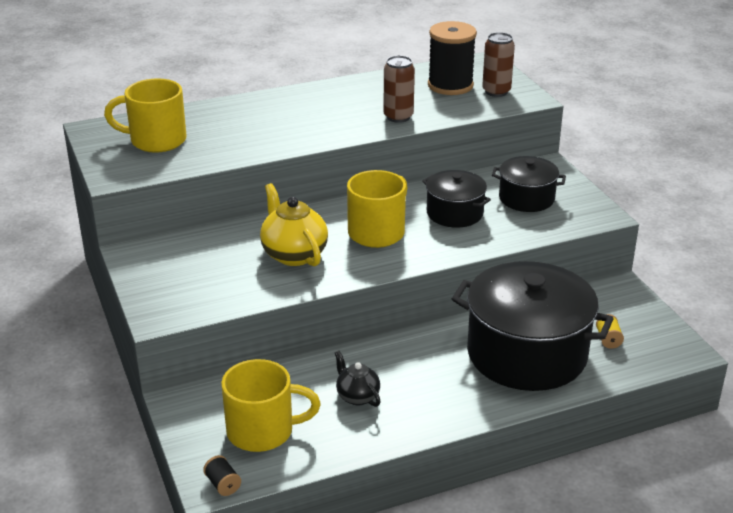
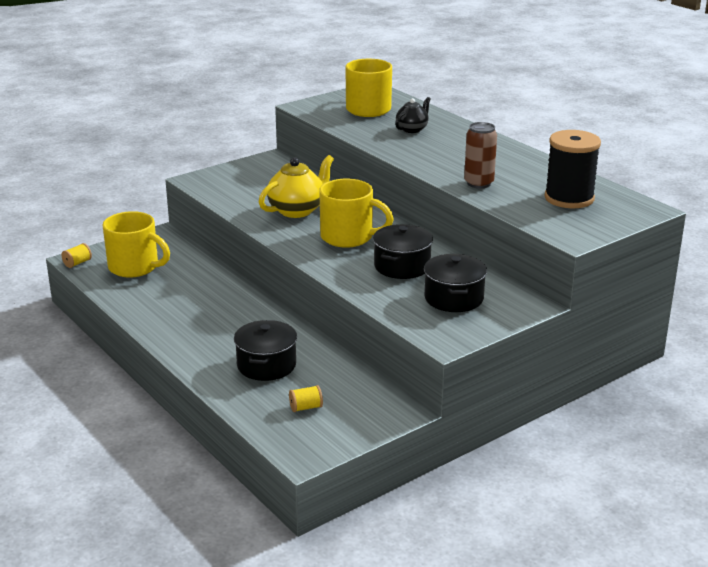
camera: 75 degrees right, 5 degrees down
(223, 484) = (77, 263): black spool -> yellow spool
(262, 431) = (135, 267): yellow mug -> yellow mug turned 45 degrees counterclockwise
(357, 396) = (184, 296): black teapot -> black teapot (412, 129)
(496, 91) = (575, 220): brown can -> none
(526, 354) = (266, 365): black pot -> black pot, size x0.52

